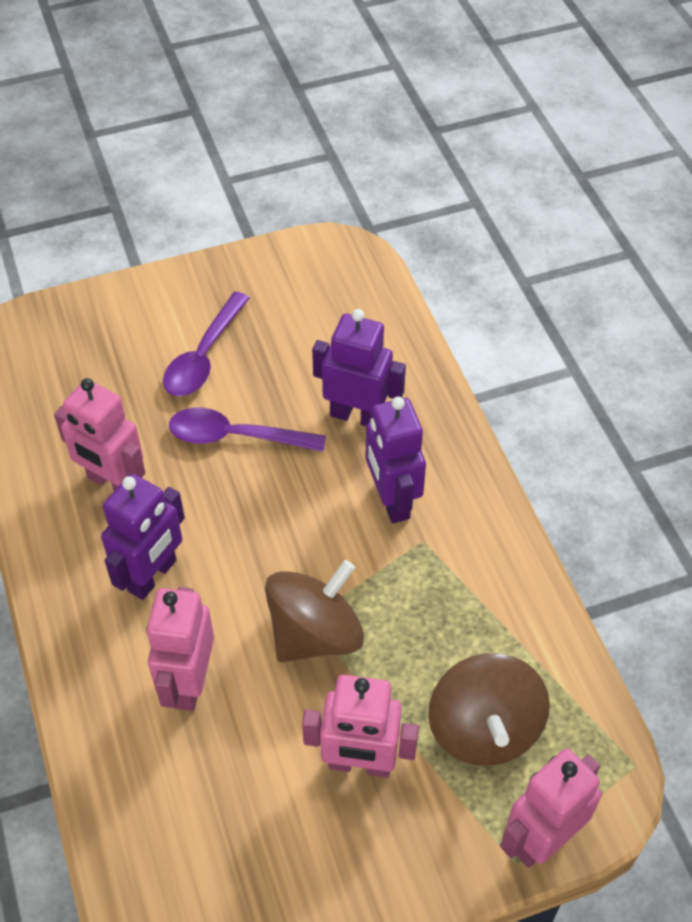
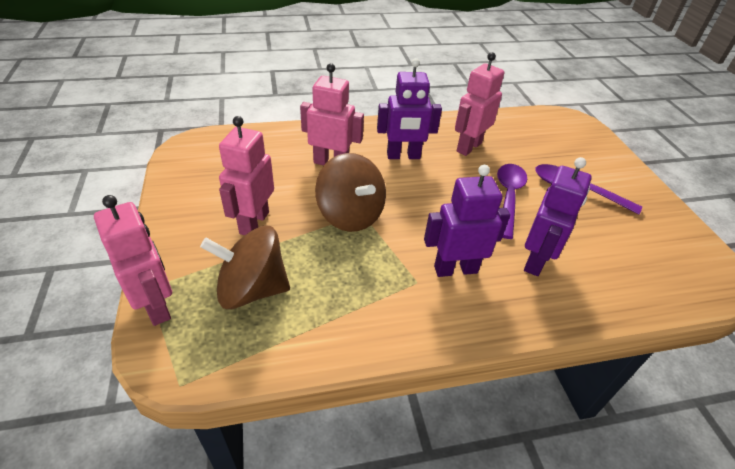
camera: 95 degrees right, 10 degrees down
(152, 576) = (403, 156): purple robot -> purple robot turned 45 degrees counterclockwise

